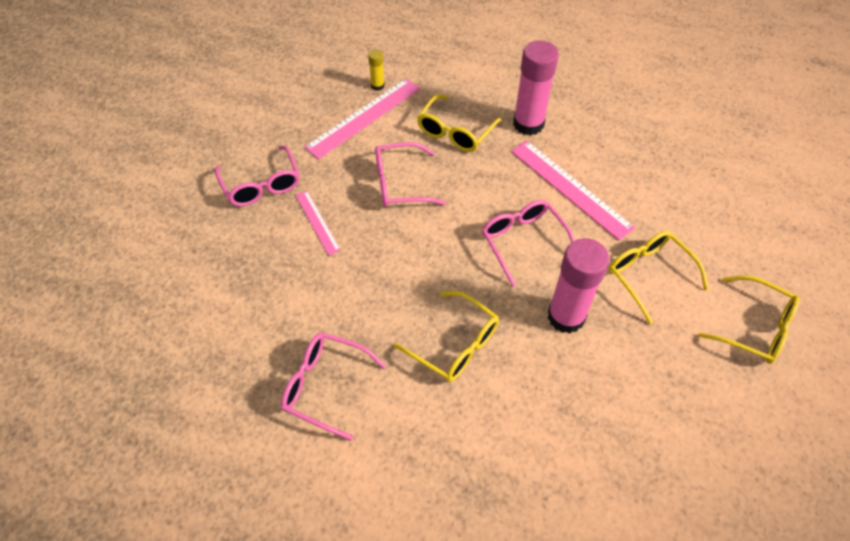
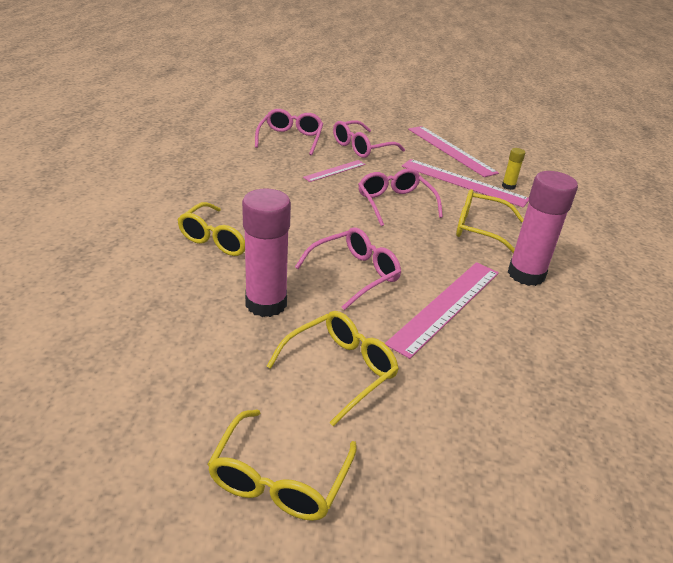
camera: 75 degrees right, 20 degrees down
(287, 106) = (450, 150): none -> pink ruler
(325, 386) = (180, 185): pink glasses -> pink glasses (290, 139)

